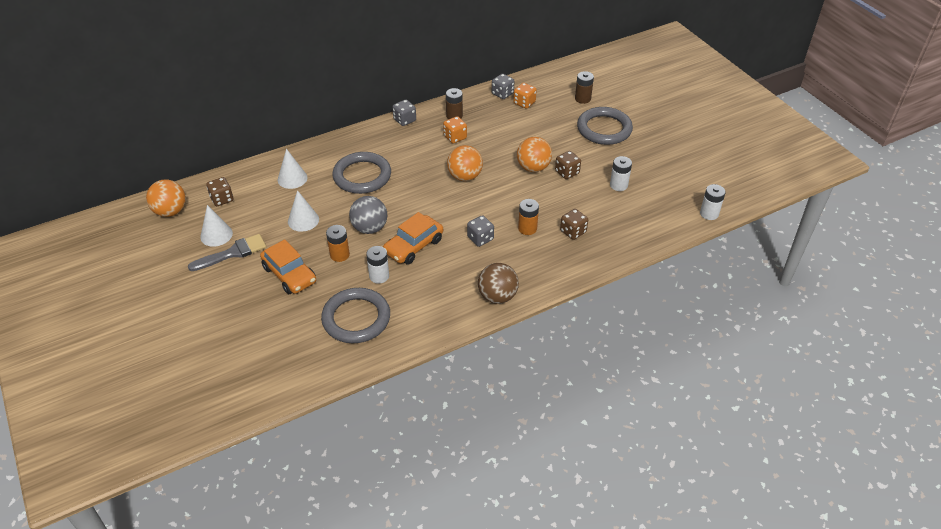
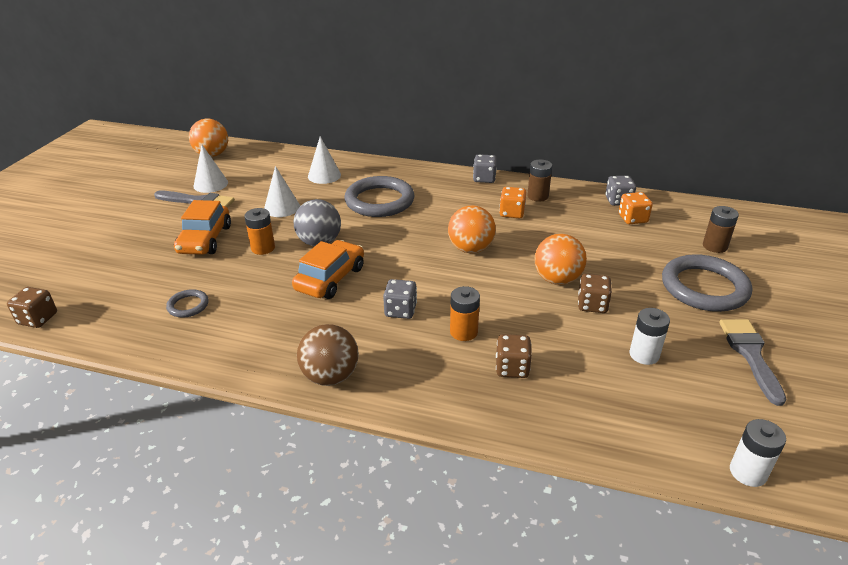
camera: 45 degrees right, 10 degrees down
(222, 199) = (255, 164): brown dice -> brown dice (38, 319)
(356, 318) = (188, 306): grey ring -> grey ring, size x0.47
(379, 276) = (262, 284): white battery -> none
(413, 246) = (330, 278): orange car -> orange car turned 120 degrees clockwise
(658, 156) = (750, 354): none -> grey brush

